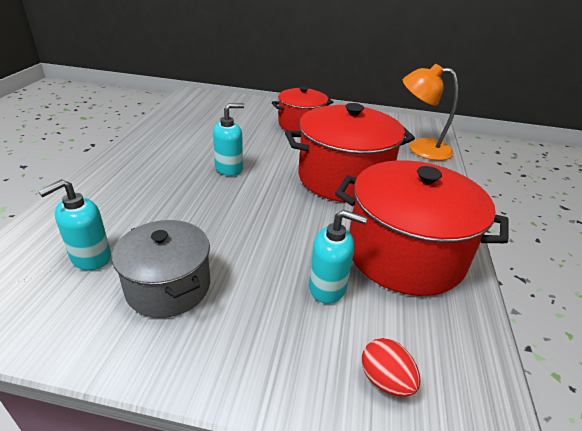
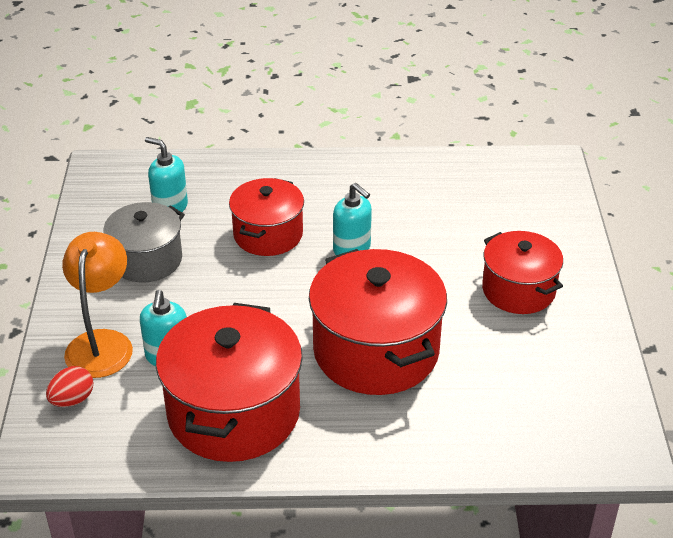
camera: 80 degrees right, 5 degrees up
(183, 203) = (268, 234): none -> red pot
(420, 148) = (515, 434): orange lamp -> orange lamp (102, 343)

